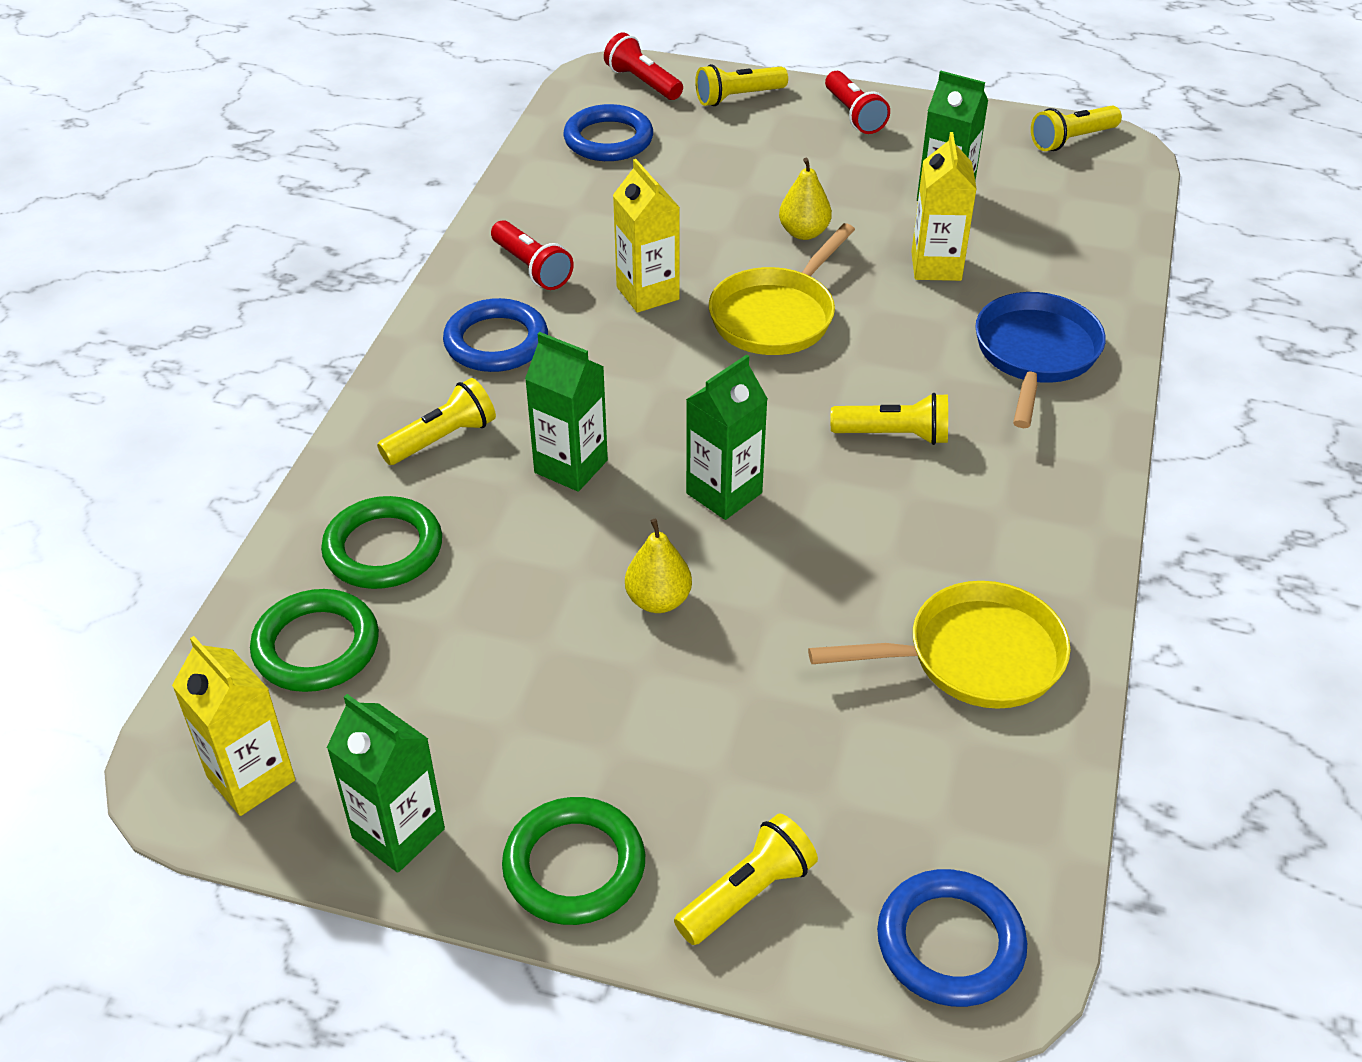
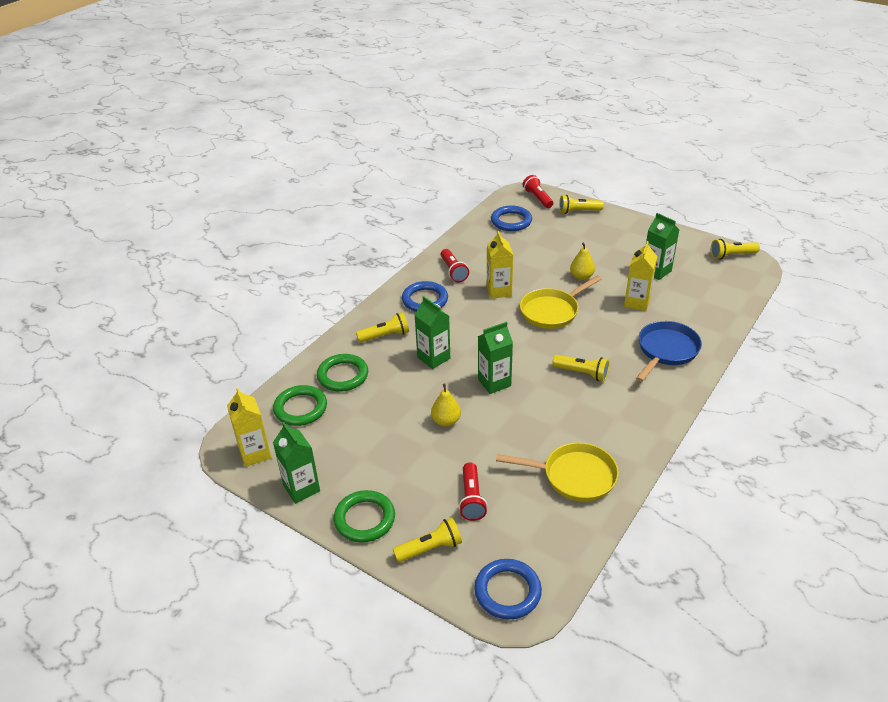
camera: 20 degrees right, 5 degrees down
(854, 115) = (629, 227): red flashlight -> red flashlight (471, 499)

